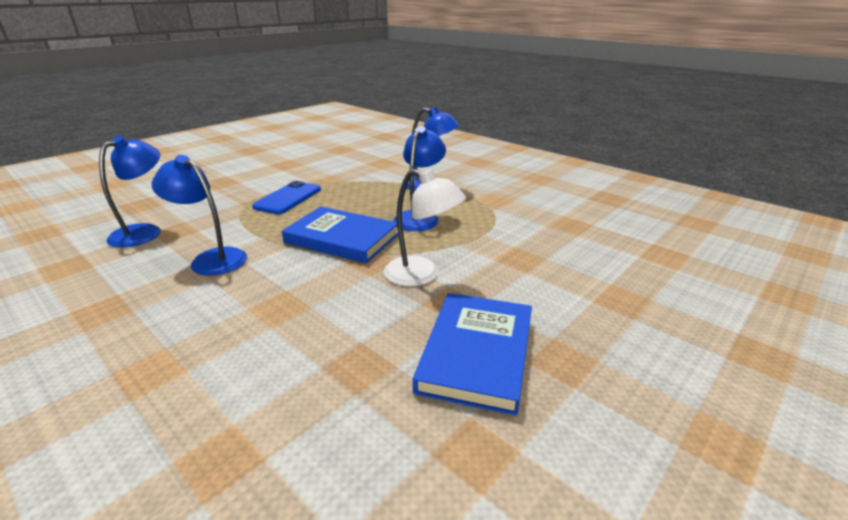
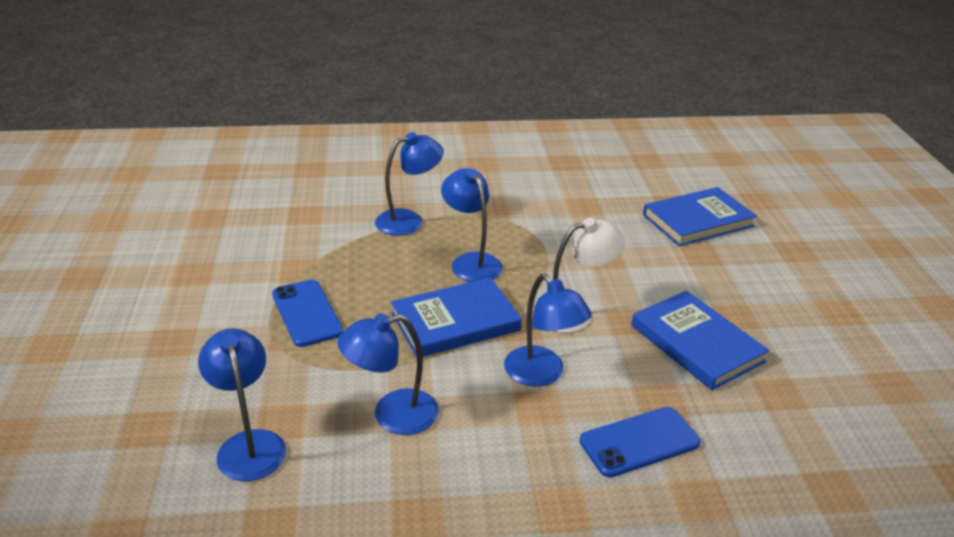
camera: 50 degrees left, 5 degrees up
(279, 379) = (639, 442): none -> blue phone
(322, 293) = (542, 374): none -> blue lamp
(669, 277) = (697, 220): none -> blue book

